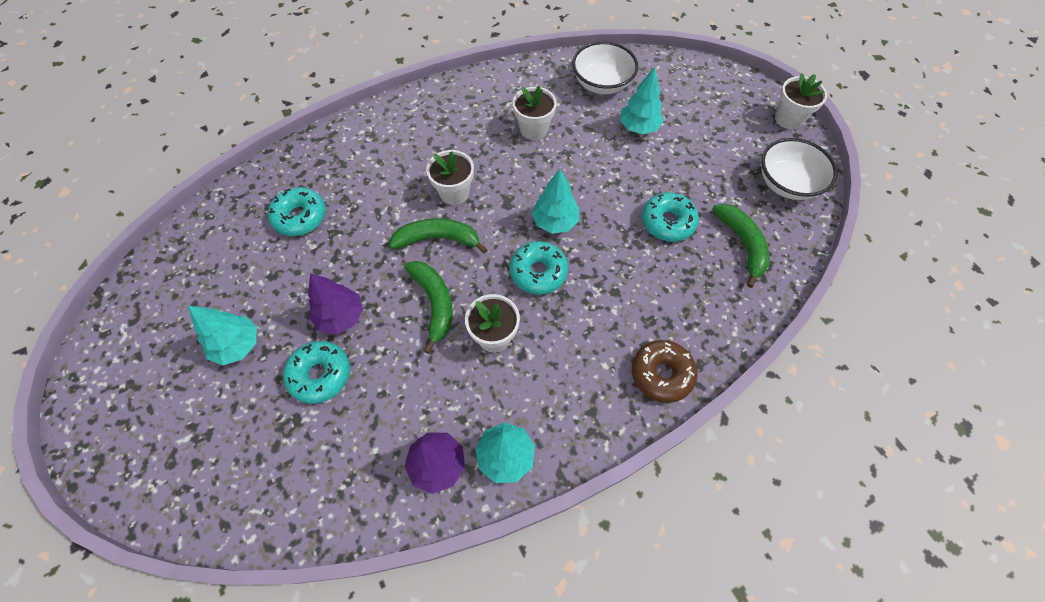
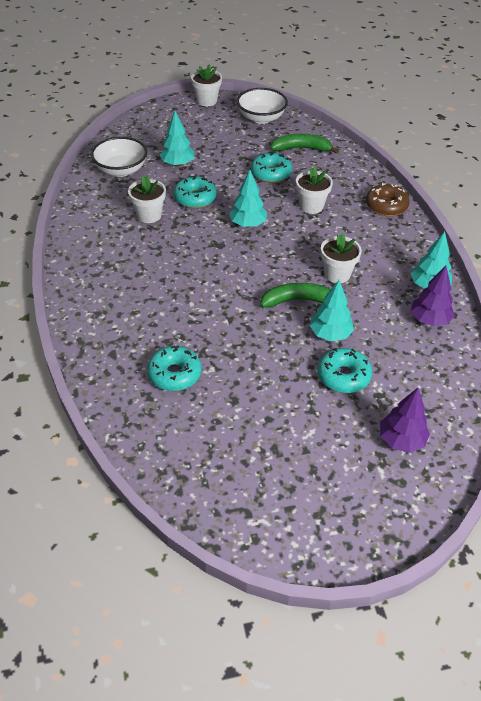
camera: 75 degrees left, 15 degrees down
(237, 345) = (300, 429): turquoise tree -> turquoise tree (330, 334)
(340, 316) = (292, 357): purple tree -> purple tree (401, 440)
(438, 239) = (237, 289): green banana -> none
(454, 193) = (194, 271): white flower pot -> white flower pot (311, 206)
(538, 272) = (290, 242): turquoise donut -> turquoise donut (195, 198)

